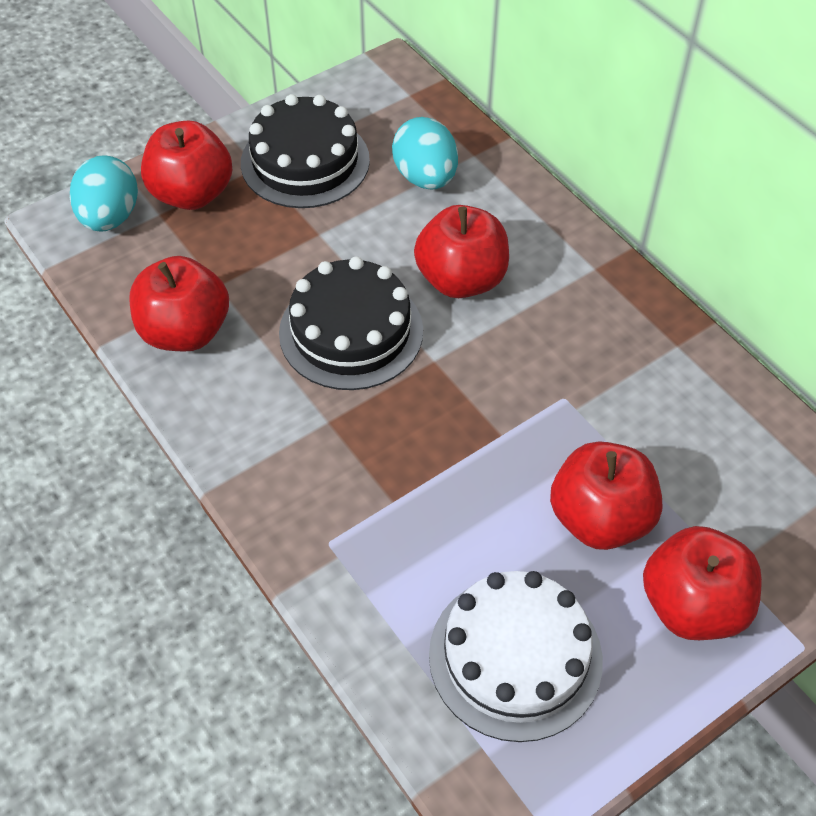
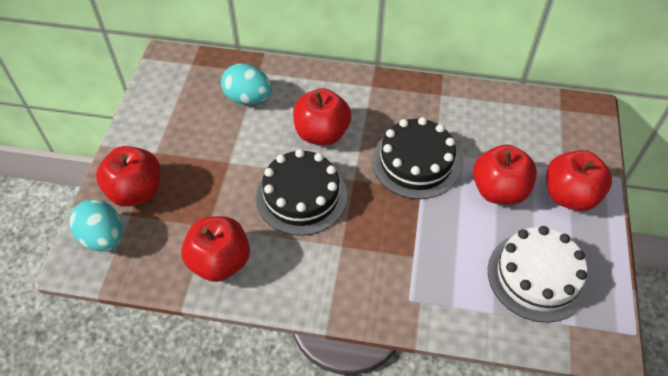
camera: 45 degrees left, 0 degrees up
(305, 161) = (178, 132): black cake -> black cake (416, 162)

